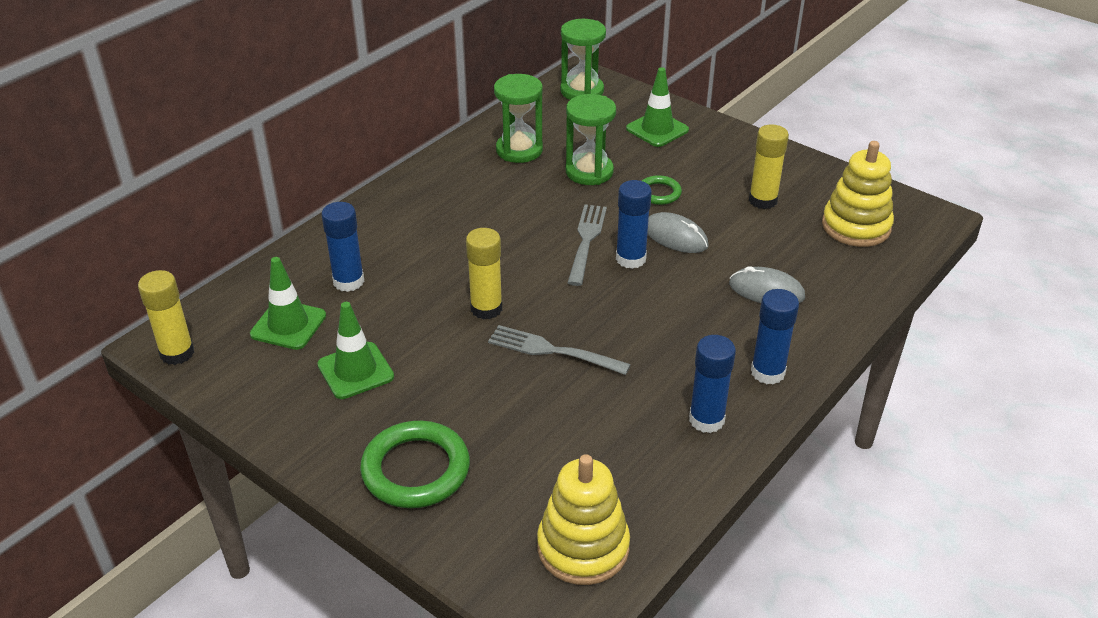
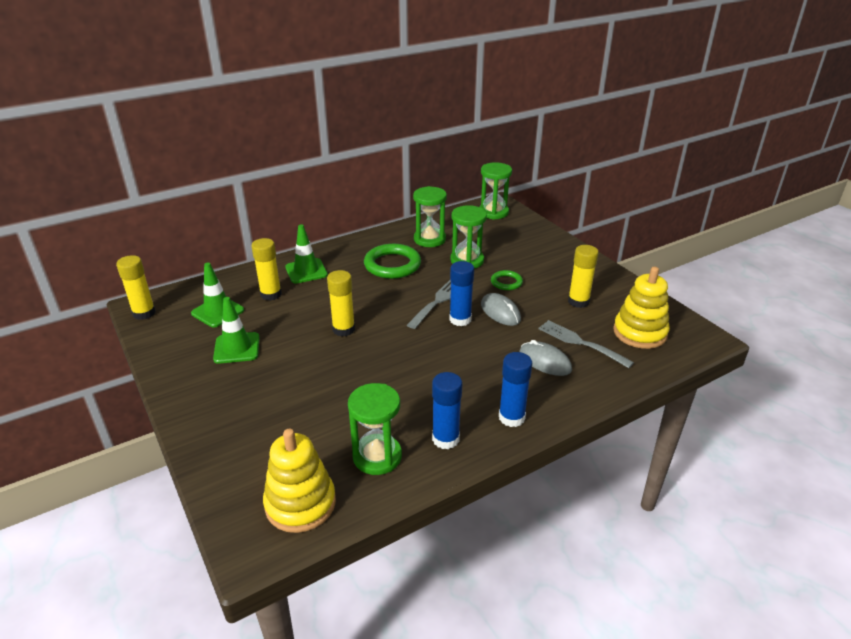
camera: 20 degrees right, 5 degrees down
(348, 281) = (271, 294): blue glue stick -> yellow glue stick
(416, 469) = (229, 419): green ring -> green ring (392, 265)
(553, 351) = (369, 366): grey fork -> grey fork (581, 343)
(638, 464) = (377, 456): none -> green hourglass
(657, 129) = (530, 243): green traffic cone -> green traffic cone (306, 271)

